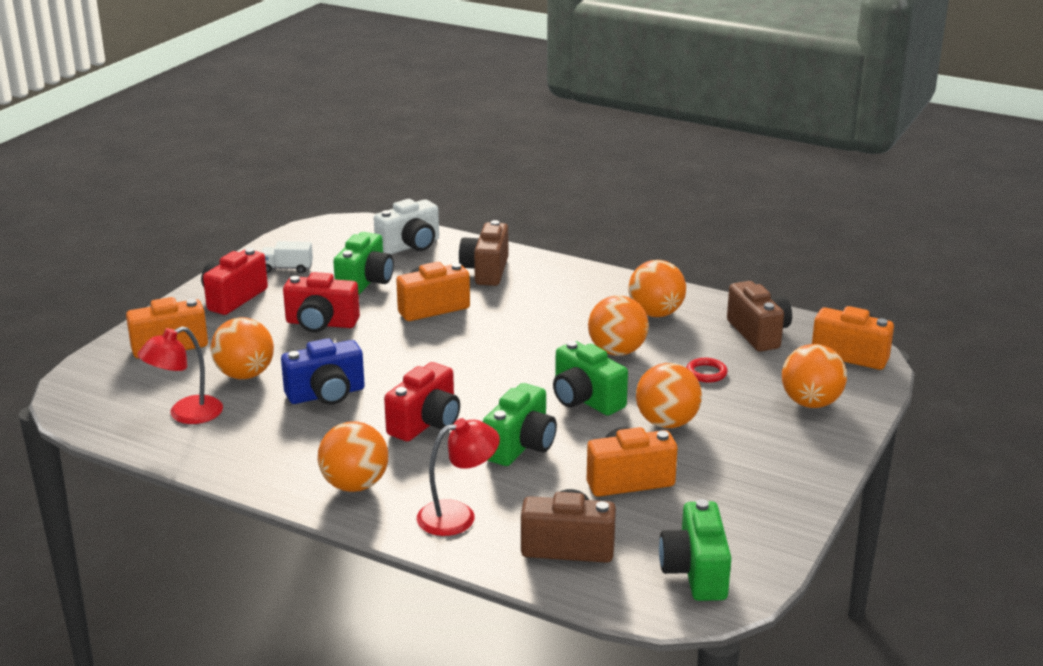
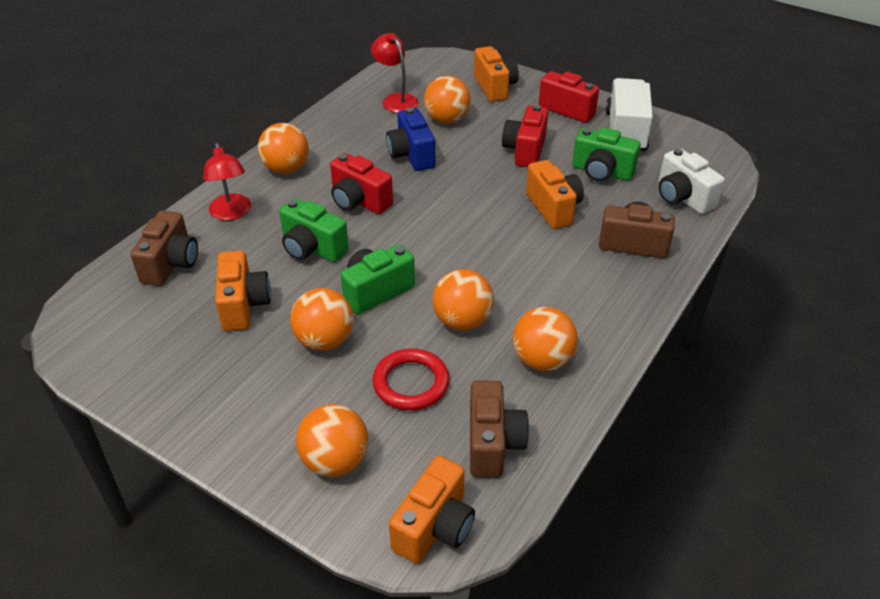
camera: 95 degrees right, 15 degrees up
(287, 268) = (625, 132): white truck -> white truck, size x2.08
(695, 572) = (107, 329): green camera -> none
(706, 373) = (411, 383): red ring -> red ring, size x1.77
(758, 333) = (493, 443): brown camera -> brown camera turned 75 degrees counterclockwise

